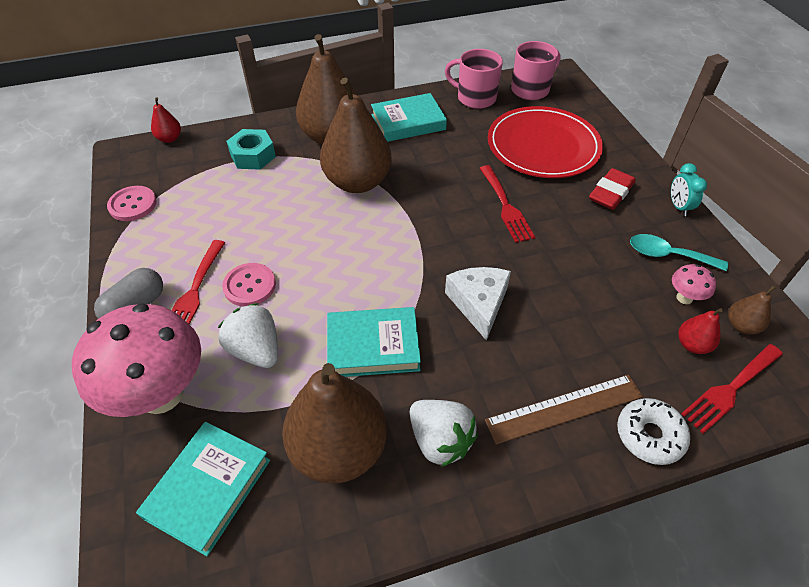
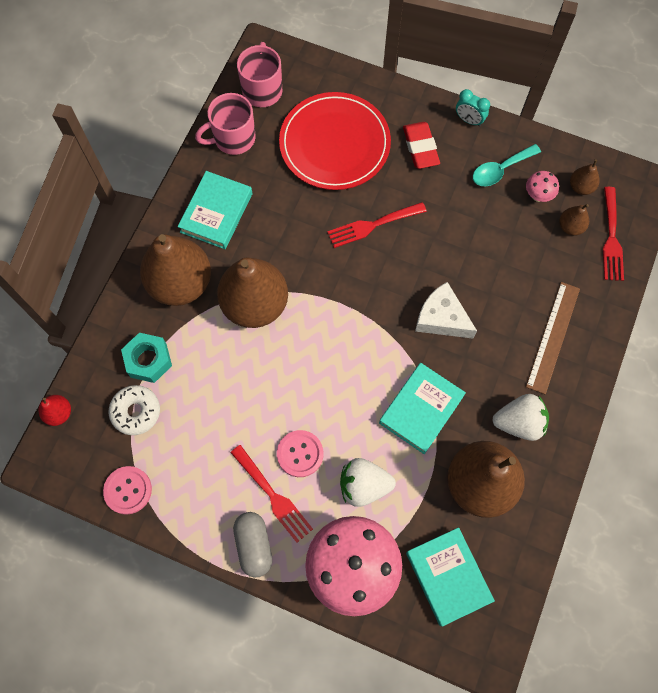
camera: 50 degrees left, 20 degrees up
(506, 206) = (372, 225): red fork -> red fork turned 135 degrees clockwise
(649, 435) = (603, 308): white donut -> white donut (136, 412)
(692, 345) = (570, 227): red pear -> brown pear

